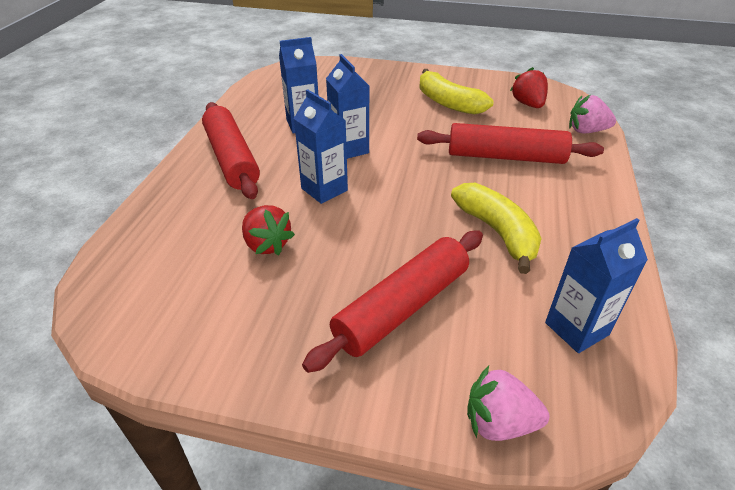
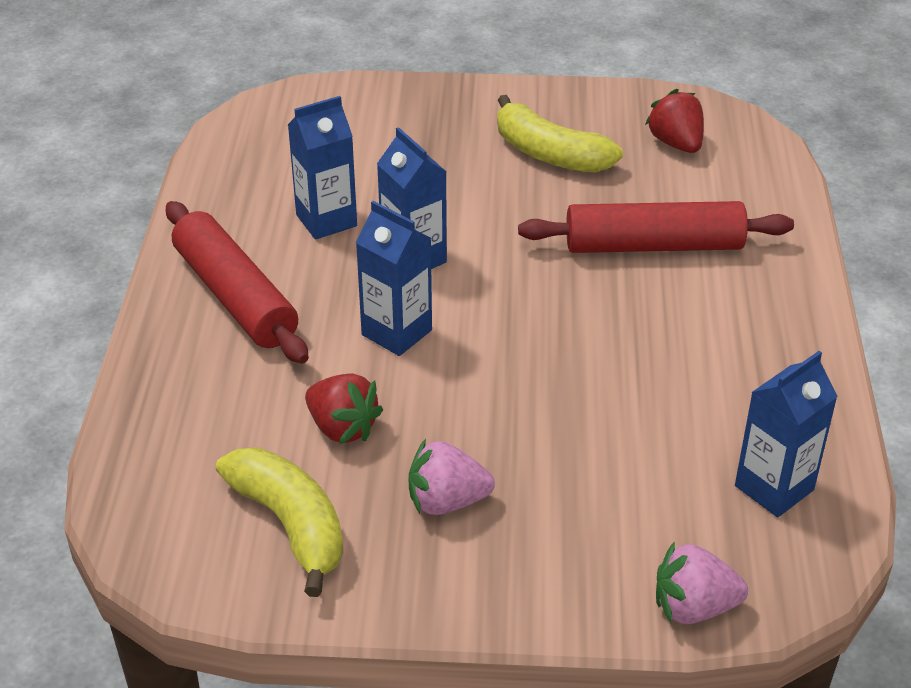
camera: 10 degrees left, 0 degrees up
(402, 307) = (551, 490): red rolling pin -> none
(497, 232) = (658, 369): yellow banana -> yellow banana (290, 524)
(586, 131) = (769, 185): pink strawberry -> pink strawberry (447, 501)

